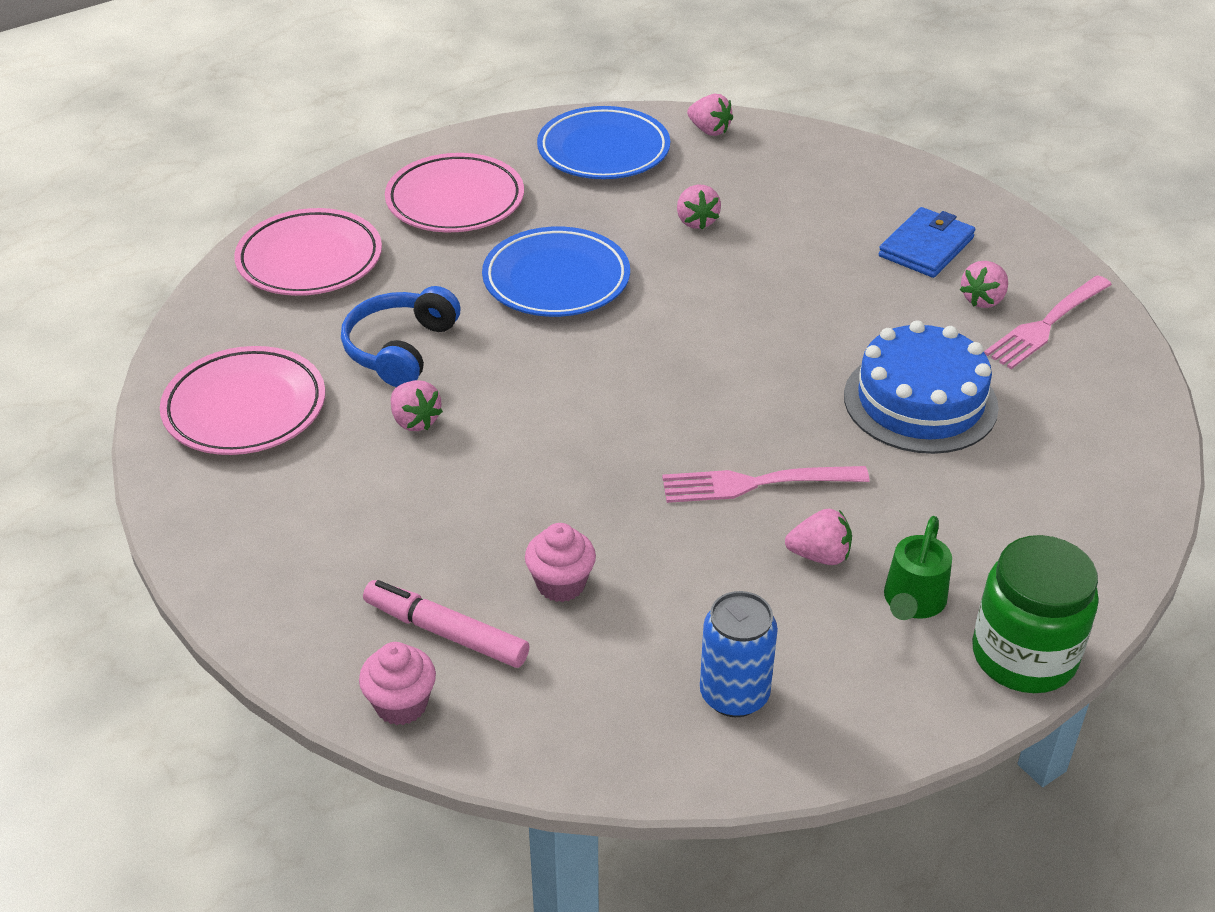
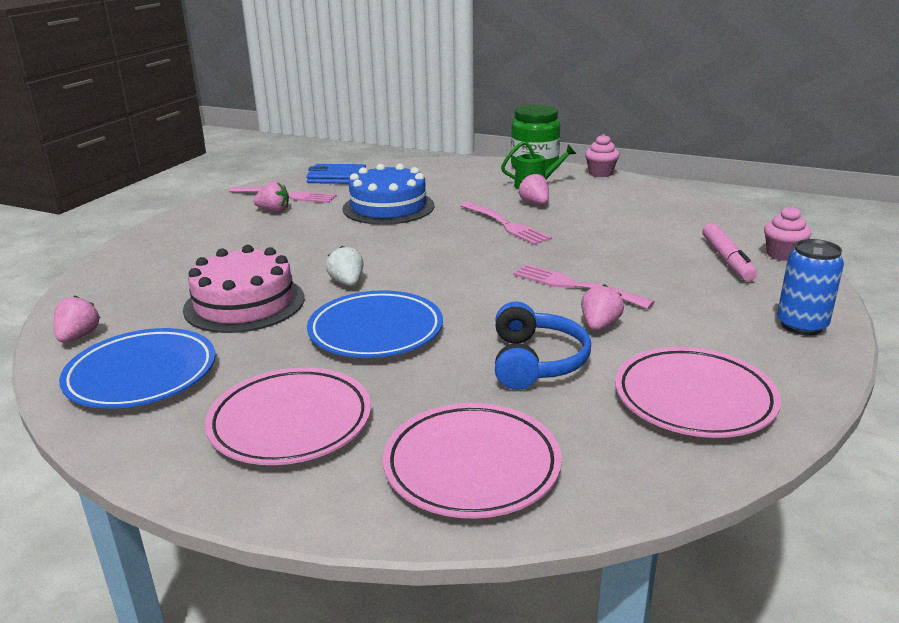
camera: 120 degrees left, 15 degrees down
(400, 349) = (536, 361): blue headphones -> blue headphones turned 75 degrees counterclockwise
(514, 451) = (575, 286): none -> pink fork
(561, 584) = (648, 245): pink cupcake -> pink cupcake (600, 173)
(685, 294) = (347, 283): none -> white strawberry
(696, 221) = (244, 303): pink strawberry -> pink cake
(734, 695) = (642, 200): blue can -> blue can (801, 325)
(926, 247) = (224, 232): blue wallet -> blue wallet (336, 177)

